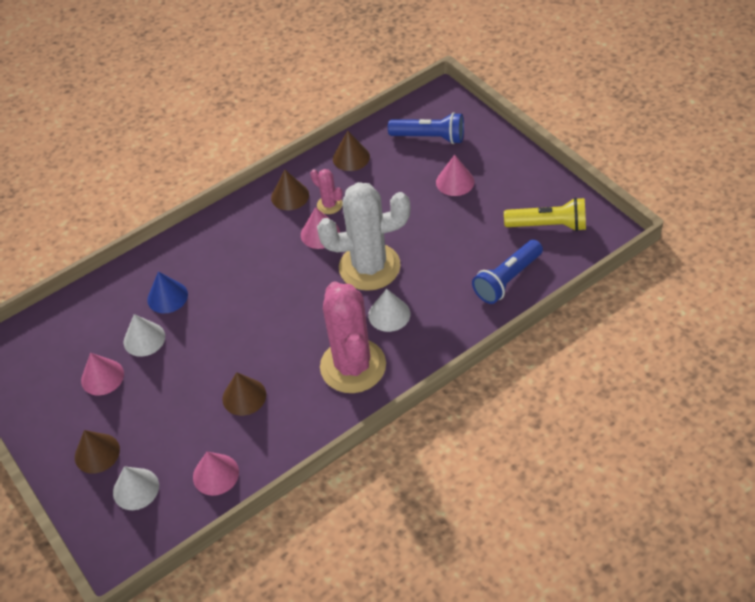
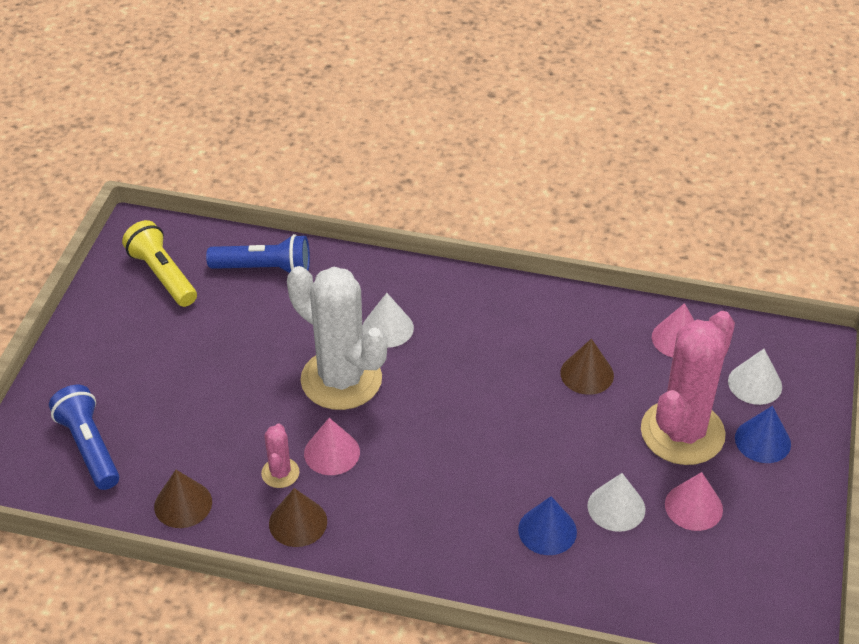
camera: 135 degrees left, 5 degrees down
(97, 453) = (762, 441): brown cone -> blue cone
(353, 366) = (472, 318): pink cactus -> pink cactus (682, 432)
(455, 182) = (152, 381): pink cone -> none

